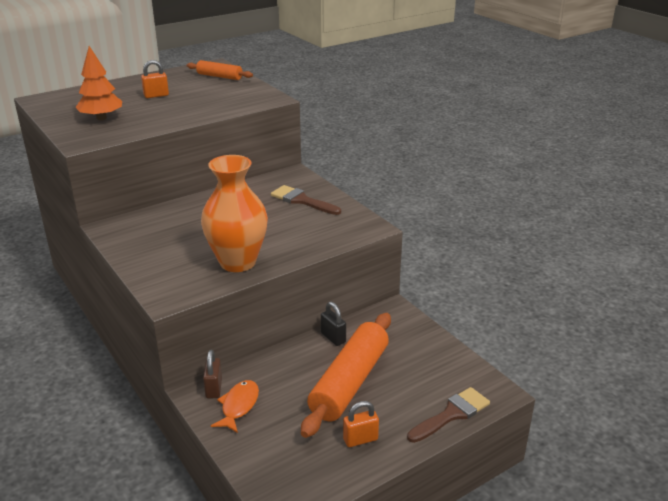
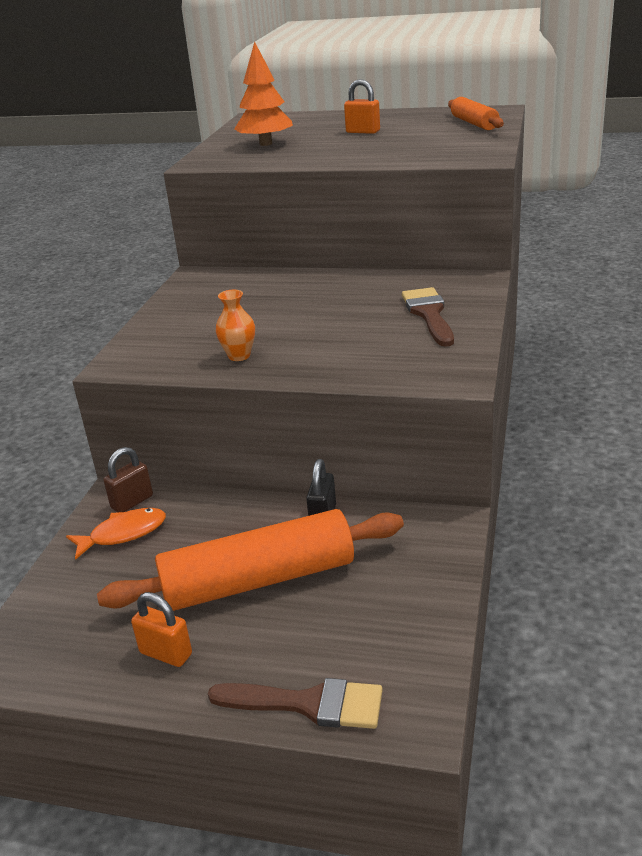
camera: 50 degrees right, 0 degrees up
(237, 262) = (239, 356): orange vase -> orange vase, size x0.42

